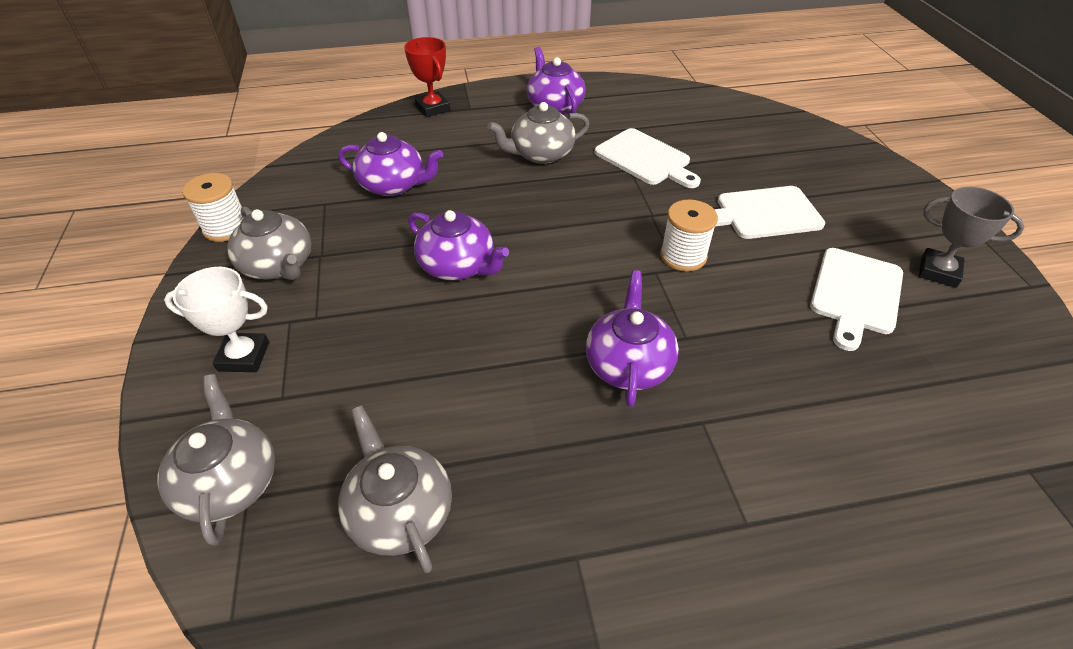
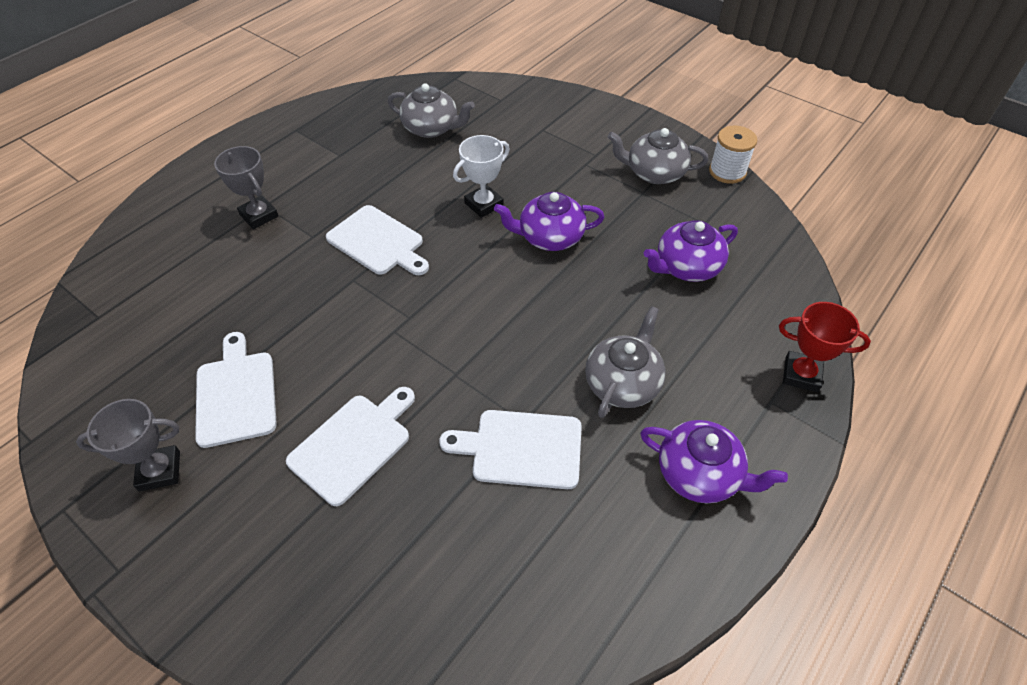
camera: 140 degrees right, 5 degrees up
(230, 482) = (515, 99): grey teapot -> none
(244, 356) = (588, 131): white trophy -> white trophy (484, 204)
(628, 364) = (378, 242): purple teapot -> white cutting board
(683, 256) = (398, 345): white spool -> none
(762, 507) = (259, 216): none -> grey trophy

